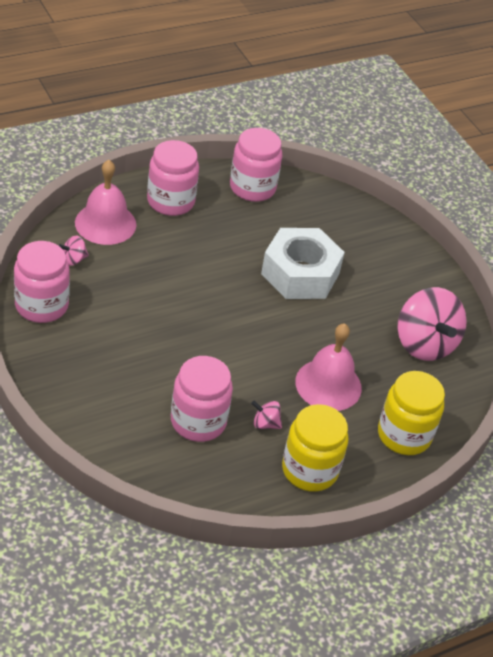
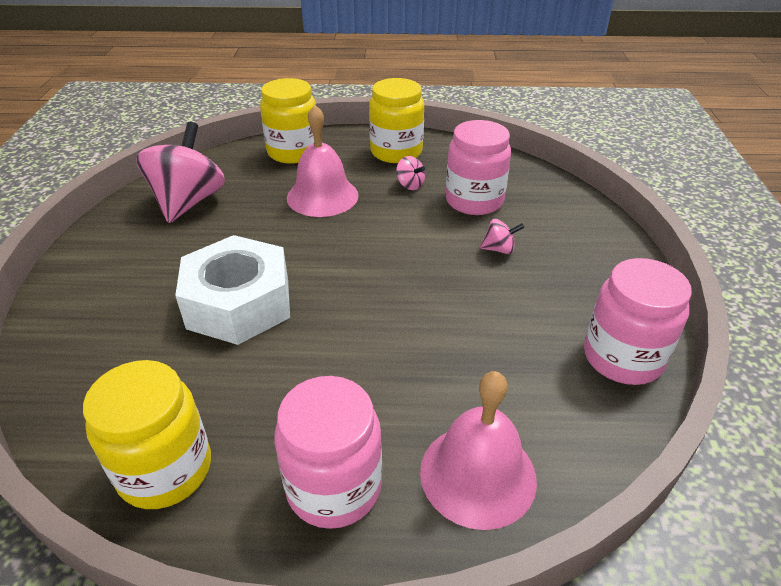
camera: 145 degrees left, 5 degrees down
(74, 259) = (556, 417): pink spinning top -> pink spinning top (499, 249)
(252, 188) = (165, 470): pink jar -> yellow jar

